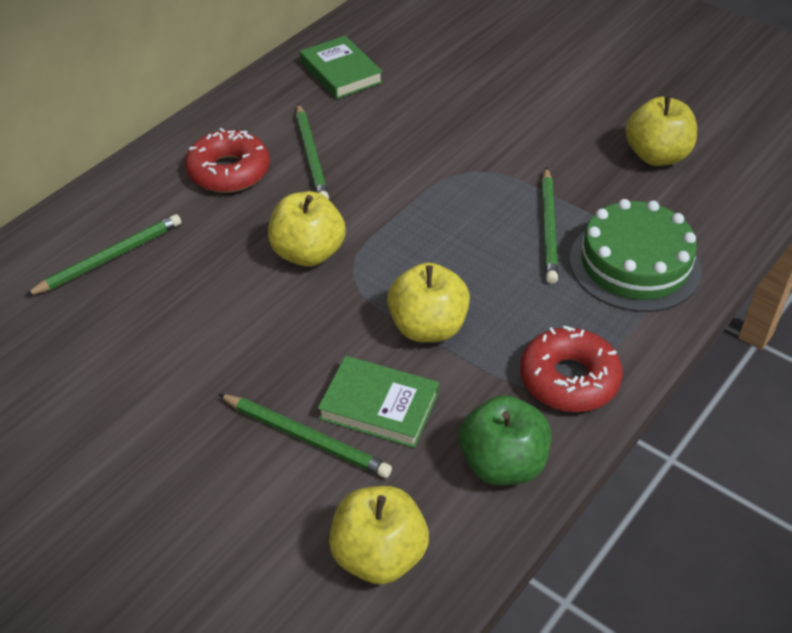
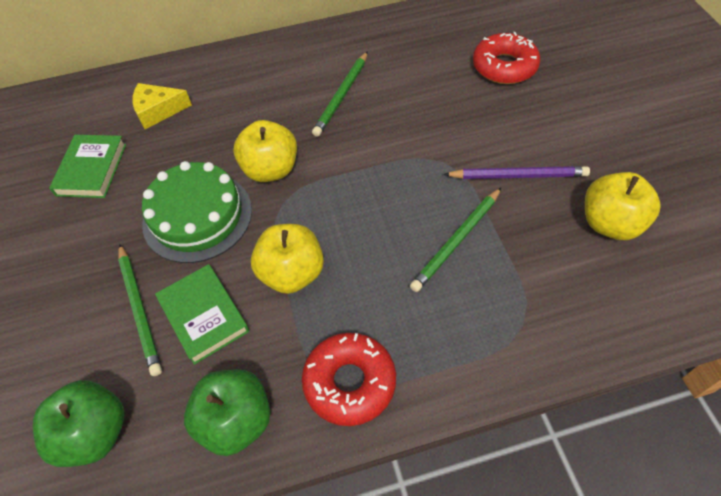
camera: 40 degrees right, 10 degrees up
(109, 258) = (158, 111): green pencil -> yellow cheese
(229, 171) = (280, 83): red donut -> red donut (504, 67)
(340, 72) = (421, 39): green book -> green book (91, 169)
(379, 556) = (95, 433): yellow apple -> green apple
(549, 152) = (518, 175): none -> purple pencil
(634, 264) = (497, 313): green cake -> green cake (197, 216)

